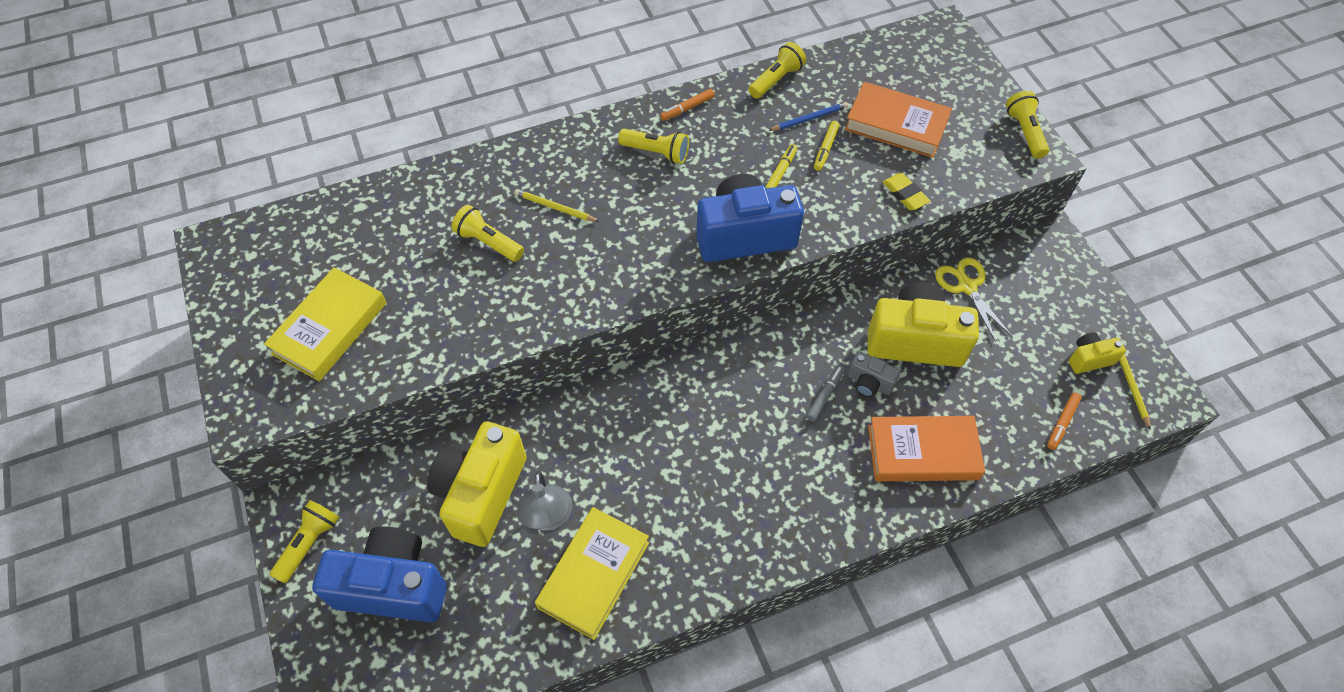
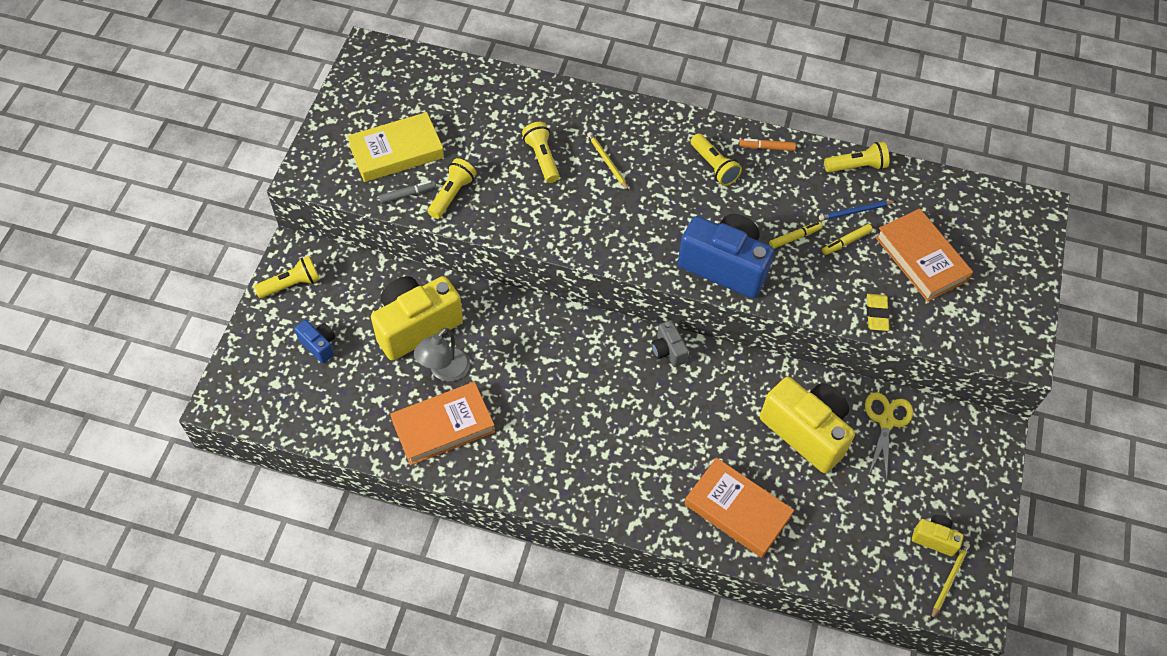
camera: 35 degrees right, 0 degrees up
(393, 586) = (319, 345): blue camera -> blue camera, size x0.47
(594, 575) = (443, 426): yellow book -> orange book
(809, 118) = (855, 211): blue pencil -> blue pencil turned 150 degrees clockwise
(824, 395) = (701, 423): grey marker -> grey marker (408, 194)
(869, 383) = (742, 437): grey camera -> grey camera (668, 351)
(1025, 132) = (1025, 330): yellow flashlight -> yellow flashlight (452, 195)
(1062, 423) = (865, 566): orange marker -> none

